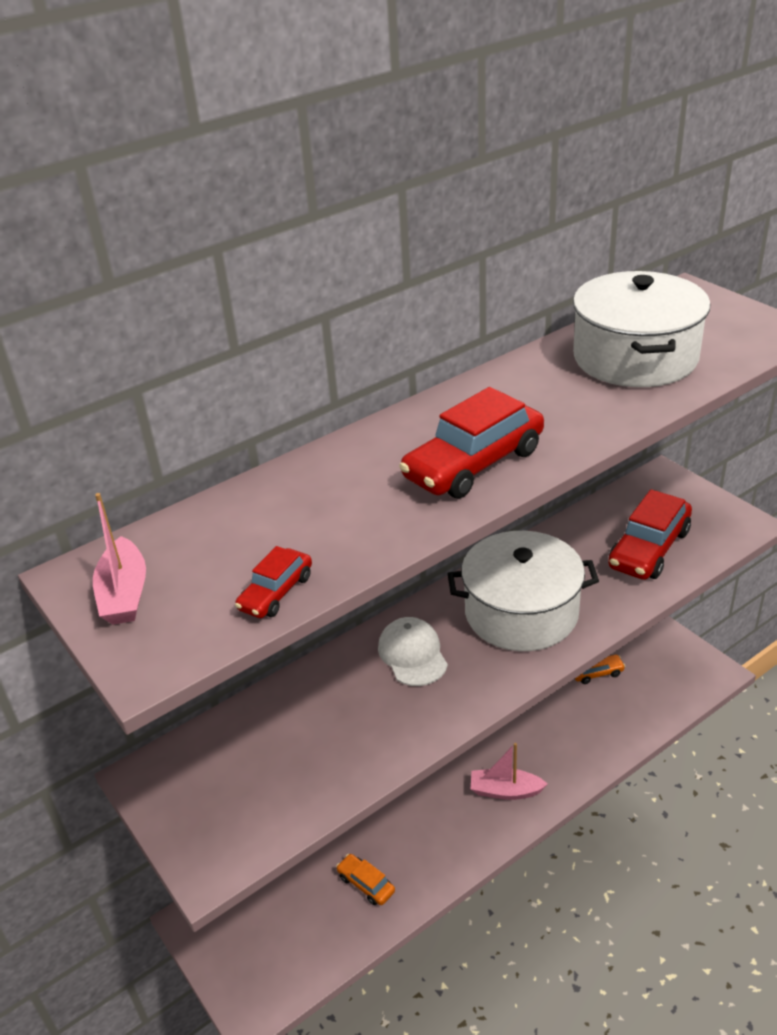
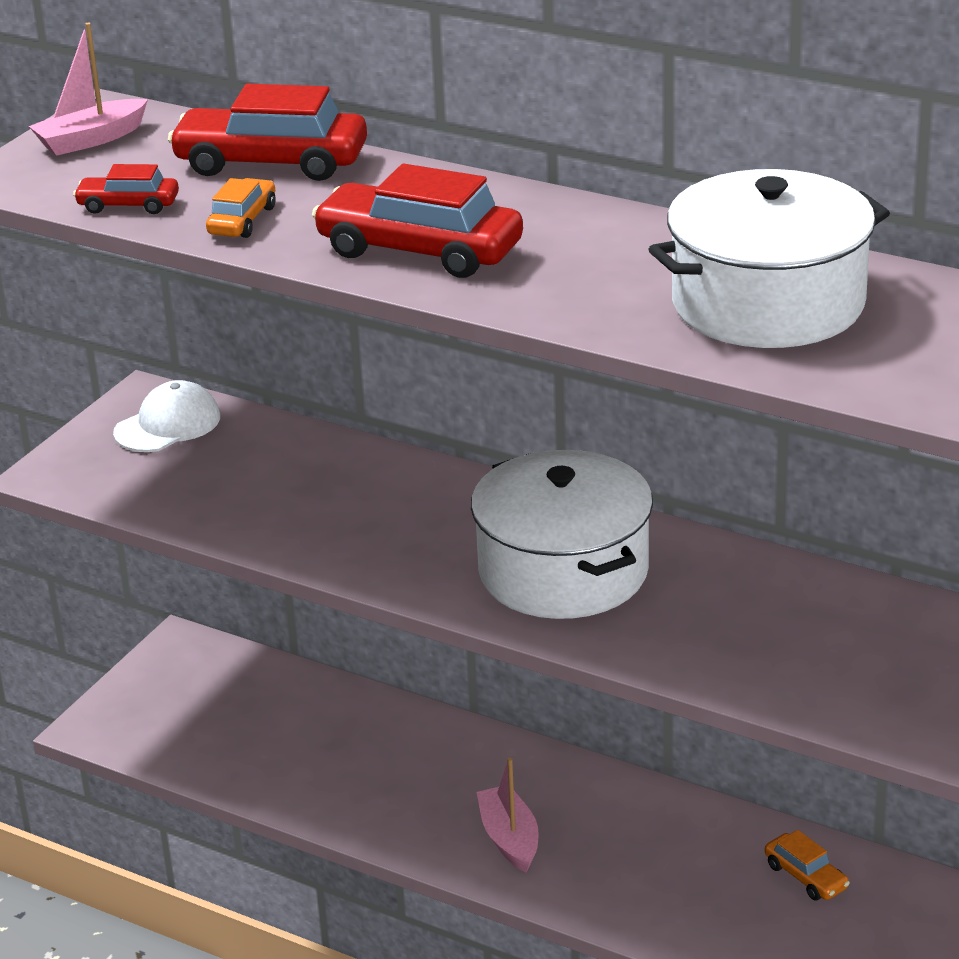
camera: 65 degrees right, 5 degrees down
(366, 884) = (294, 759): orange car -> orange car (242, 220)
(412, 654) = (428, 508): white cap -> white cap (168, 425)
(649, 549) = (788, 652): red car -> red car (271, 162)

